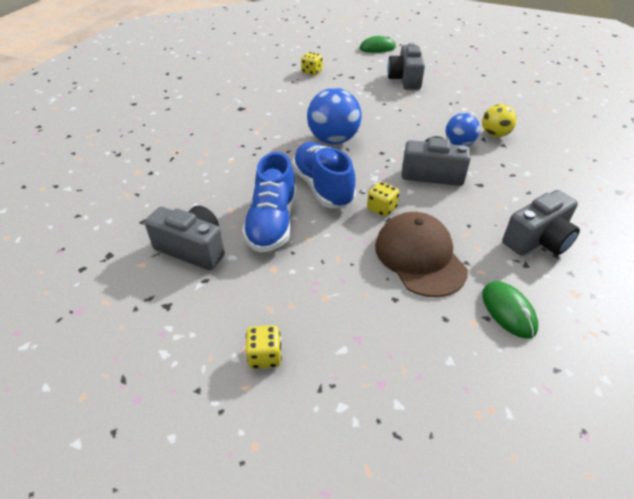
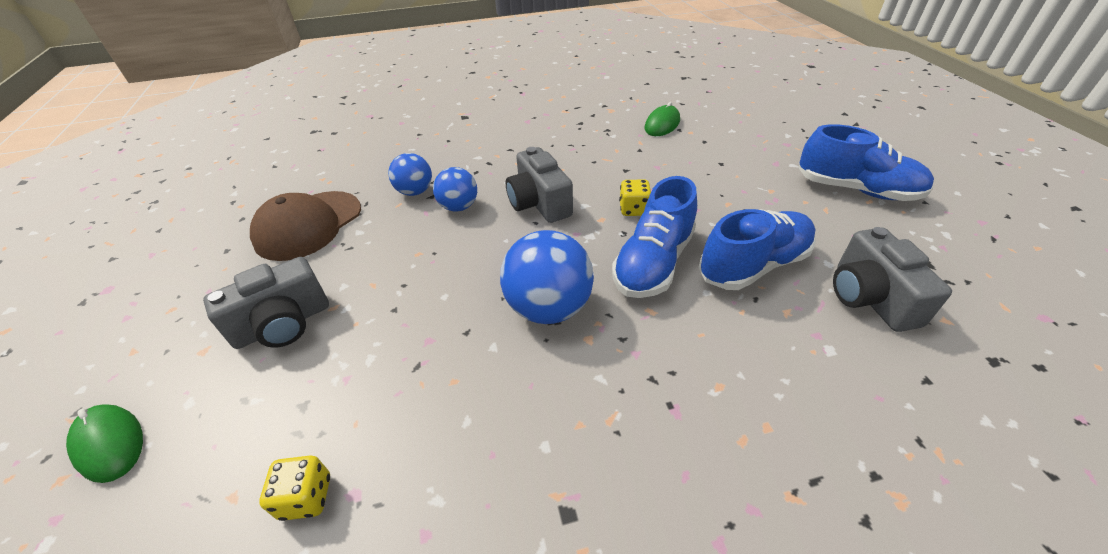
camera: 125 degrees left, 0 degrees up
(265, 356) = (856, 190): yellow dice -> blue shoe
(419, 257) = (665, 168): brown cap -> brown cap (308, 225)
(495, 134) = (415, 192): yellow ball -> blue ball
(538, 240) = (573, 131): grey camera -> none

